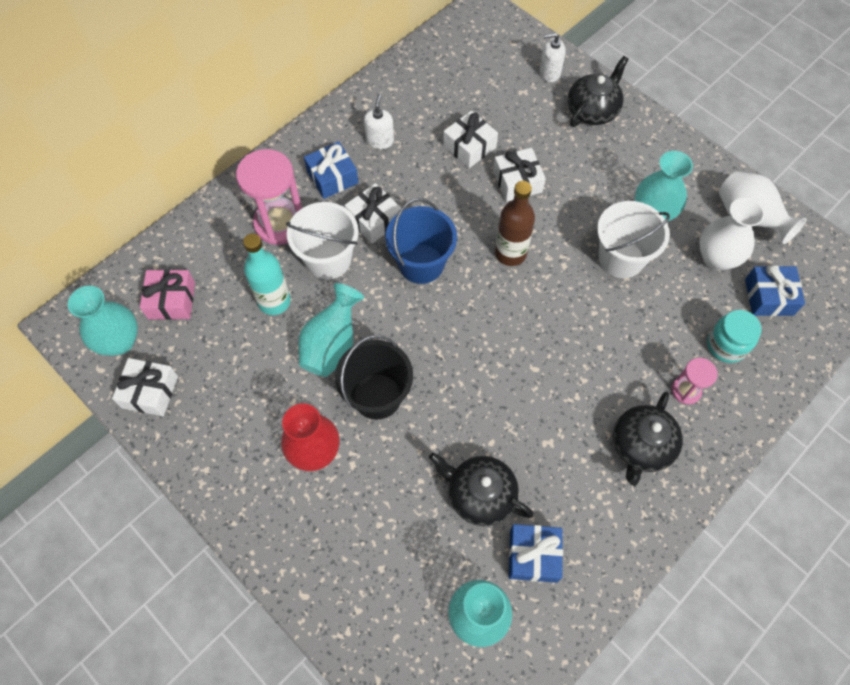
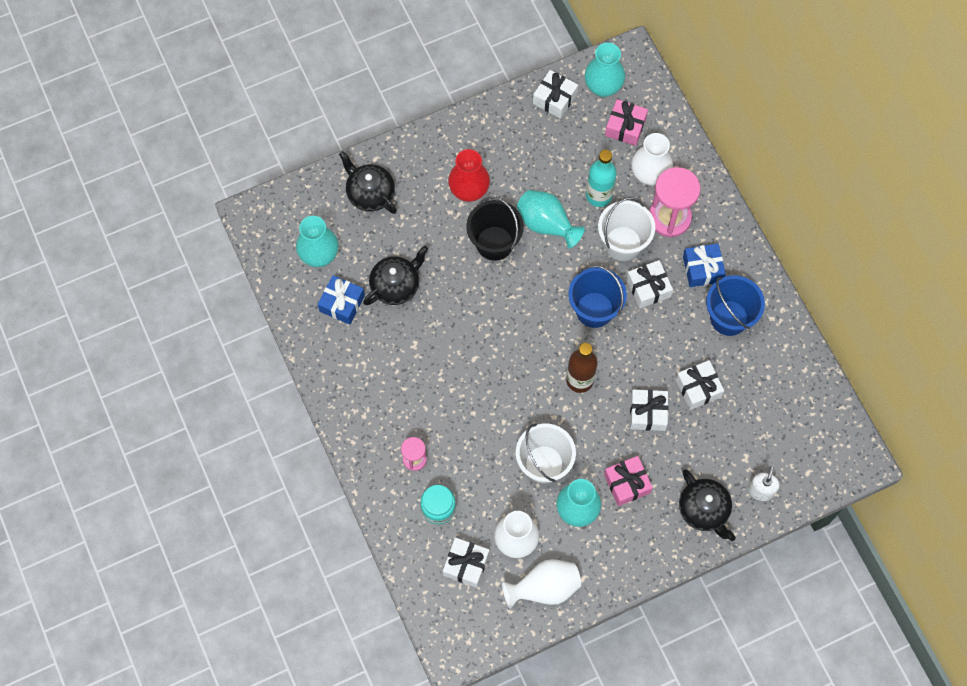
camera: 110 degrees right, 5 degrees up
(230, 258) = (649, 175): none -> white vase
(380, 141) = (729, 318): white soap dispenser -> blue bucket
(601, 179) = (627, 483): none -> pink gift
(641, 446) = (386, 407): black teapot -> black teapot (370, 193)
(769, 297) = (466, 564): blue gift -> white gift

